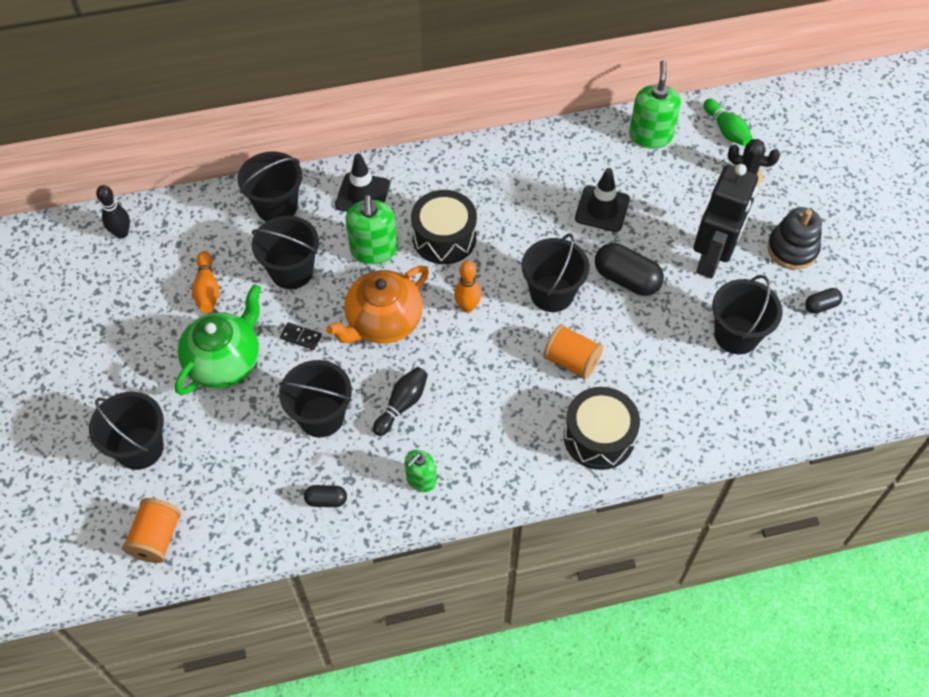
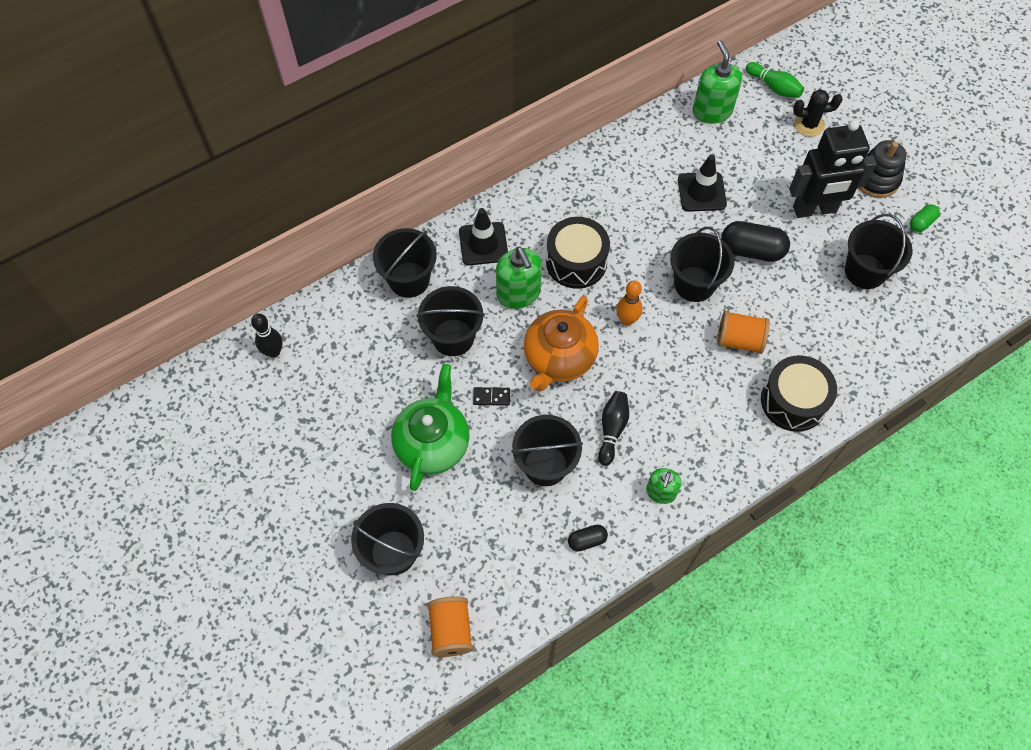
camera: 20 degrees left, 5 degrees up
(207, 289) = (383, 380): orange bowling pin -> none
(711, 259) = (814, 209): black robot -> black robot turned 75 degrees clockwise
(821, 306) = (921, 223): black capsule -> green capsule

